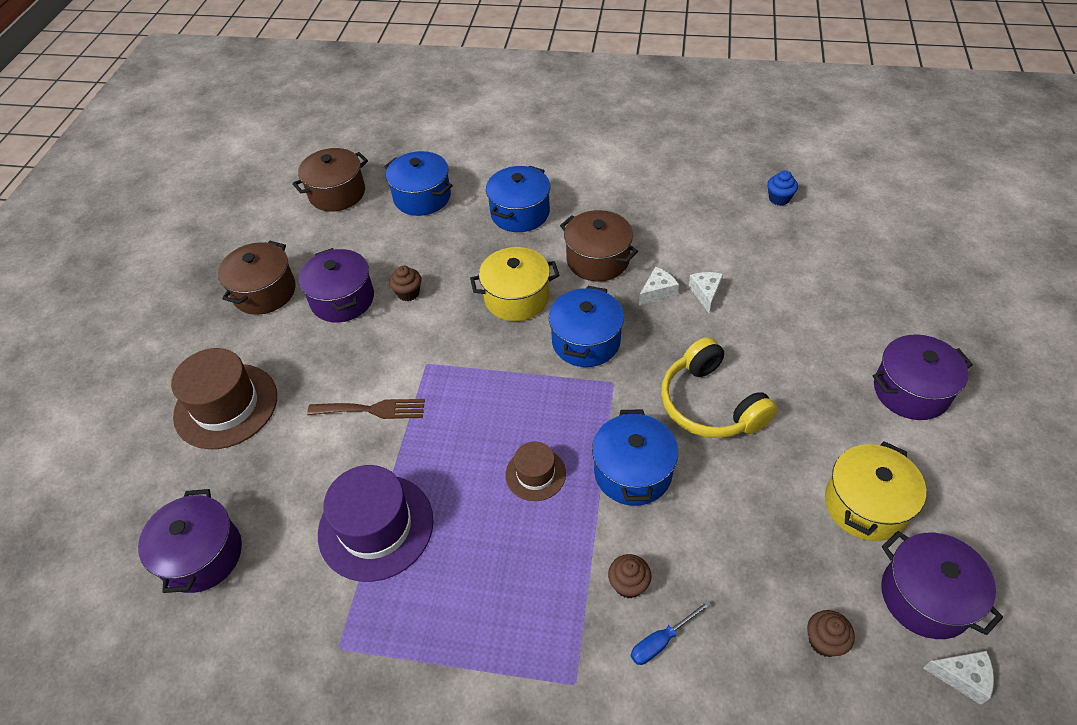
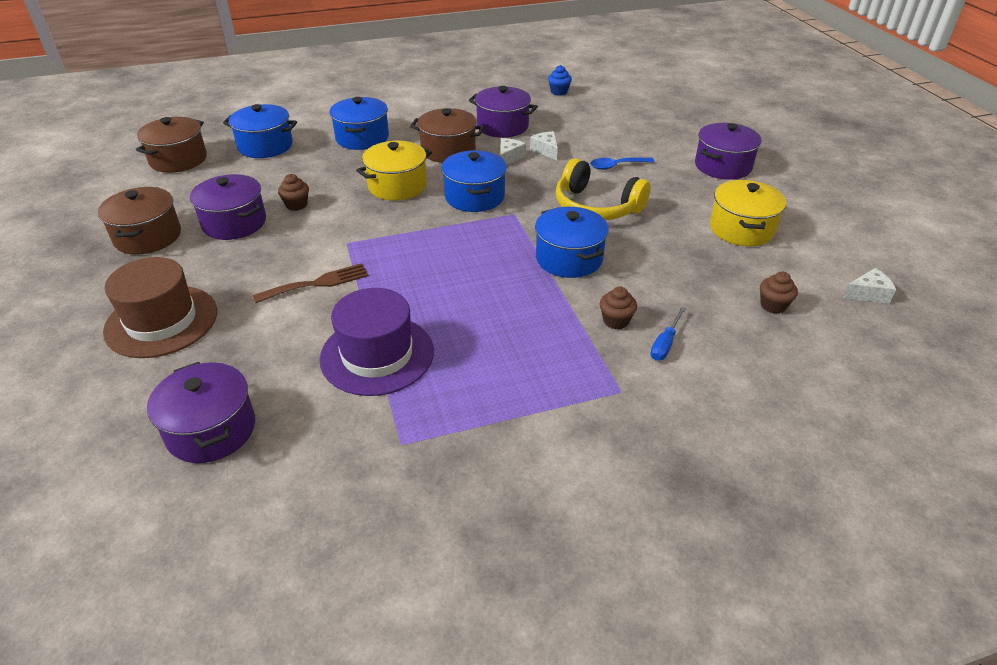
camera: 30 degrees left, 10 degrees down
(535, 474) = (493, 281): brown hat -> none
(775, 346) = (617, 166): none -> blue spoon
(925, 597) = (815, 262): purple pot -> purple pot (502, 126)

